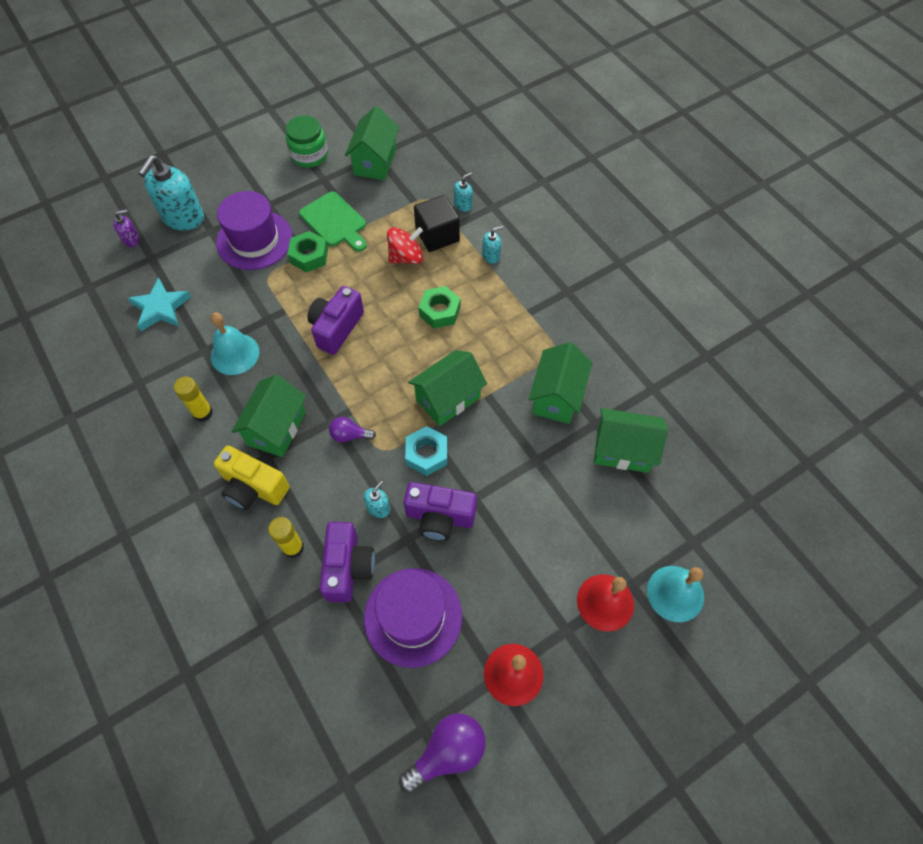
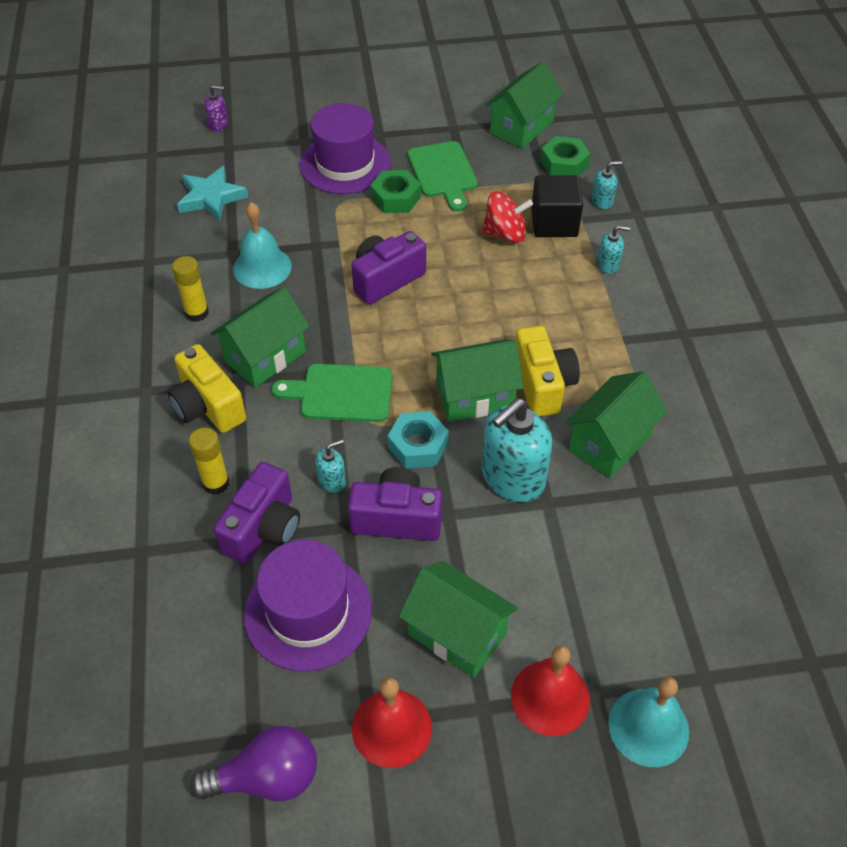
camera: 25 degrees right, 10 degrees down
(183, 218) = (282, 120): turquoise soap dispenser -> turquoise soap dispenser (512, 477)
(309, 155) = (451, 100): green jar -> none
(350, 435) = (341, 393): purple light bulb -> green cutting board
(439, 311) = (514, 302): green nut -> green nut (564, 164)
(440, 517) = (397, 518): purple camera -> purple camera turned 150 degrees clockwise
(490, 370) = (542, 384): none -> yellow camera
(622, 450) = (664, 534): green house -> green house (457, 634)

